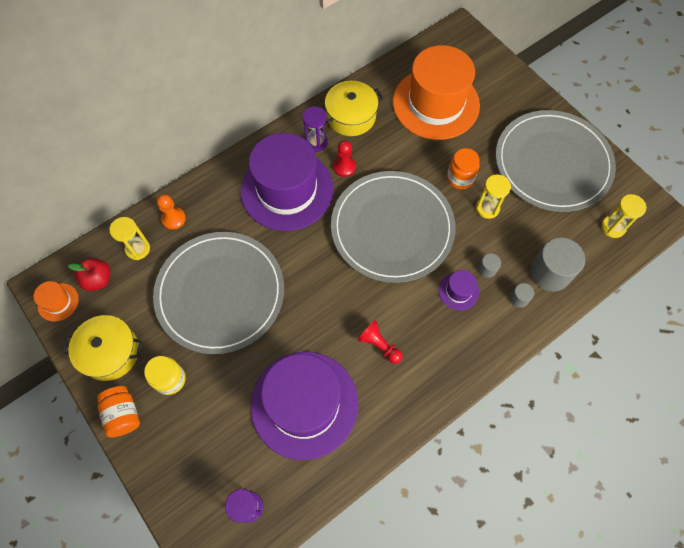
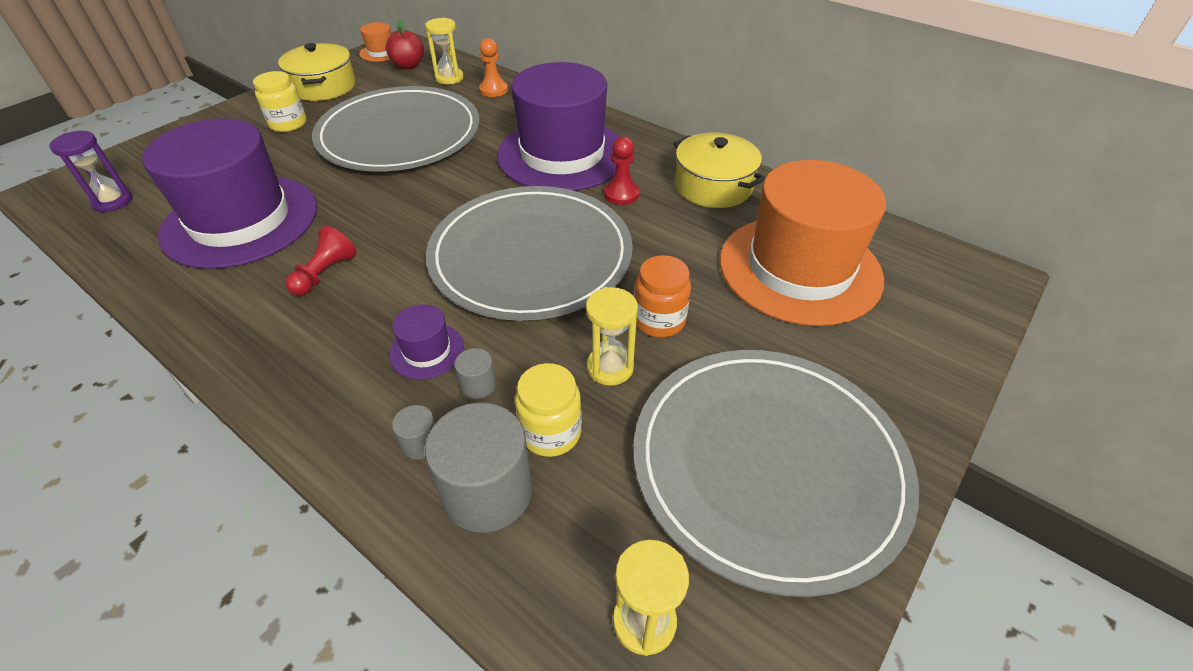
camera: 75 degrees right, 20 degrees down
(123, 414) = (251, 106): orange jar -> none
(316, 142) = (650, 164): purple hourglass -> none
(522, 242) = (551, 433): none -> yellow jar

